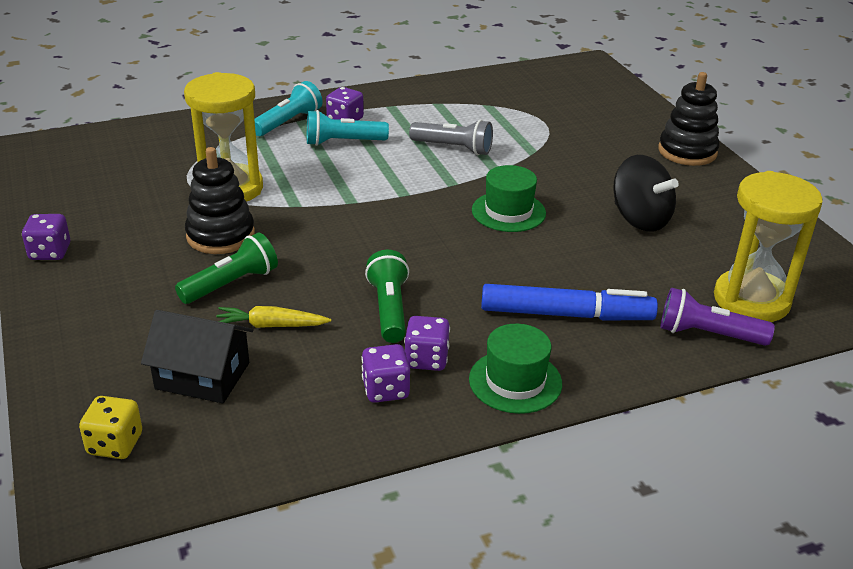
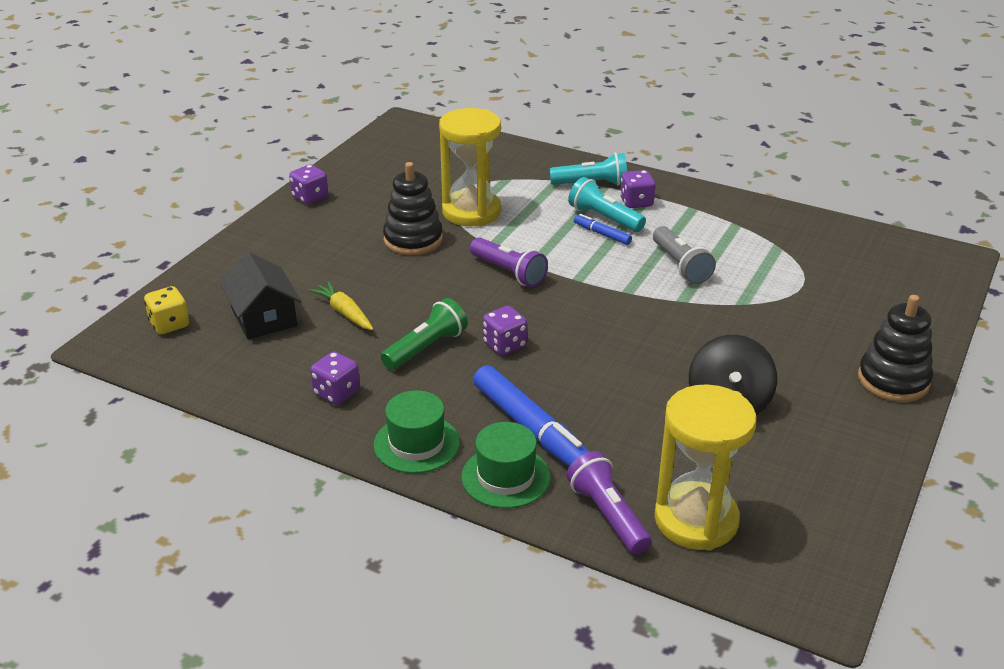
camera: 50 degrees right, 0 degrees up
(231, 284) = (367, 274): green flashlight -> none
(346, 217) = (509, 272): none -> purple flashlight
(362, 154) = (602, 234): none -> blue marker
(426, 359) = (391, 392): purple dice -> purple dice (504, 345)
(508, 212) = (631, 335): green hat -> green hat (505, 477)

